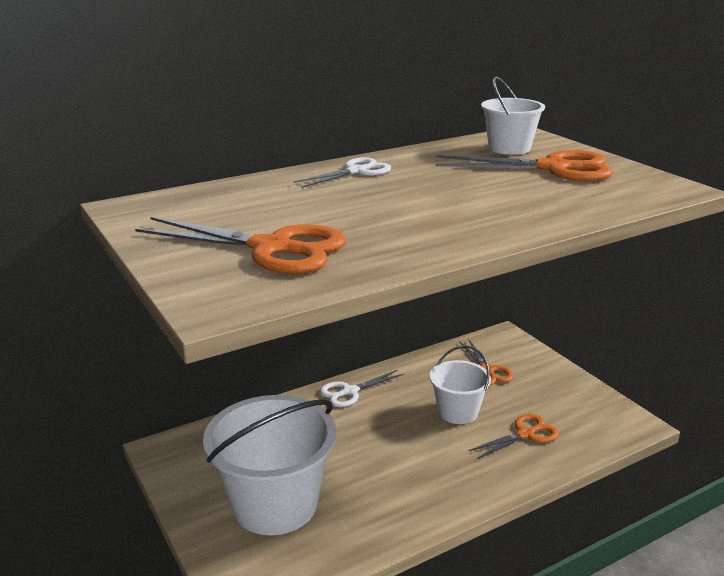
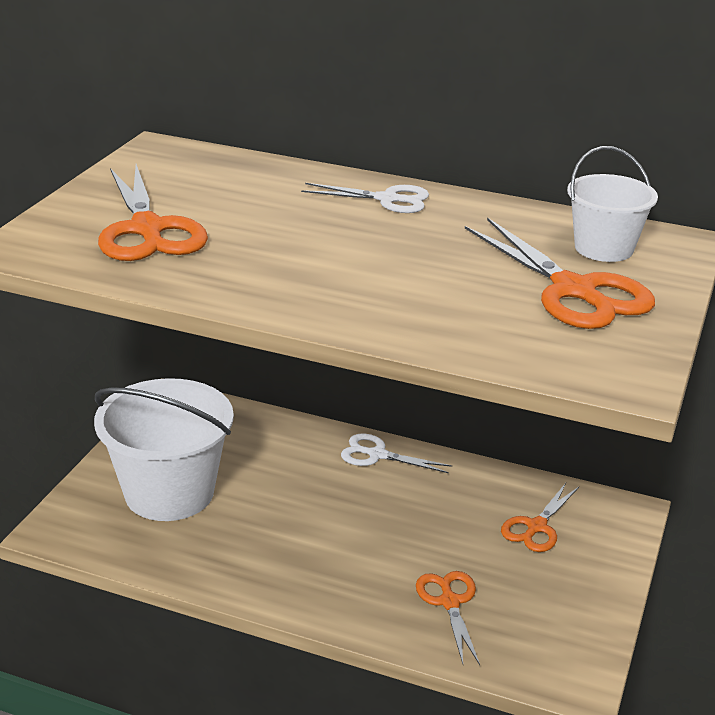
camera: 50 degrees right, 5 degrees up
(458, 412) = (431, 538): white bucket -> none
(525, 434) = (449, 602): orange scissors -> orange scissors turned 120 degrees counterclockwise

